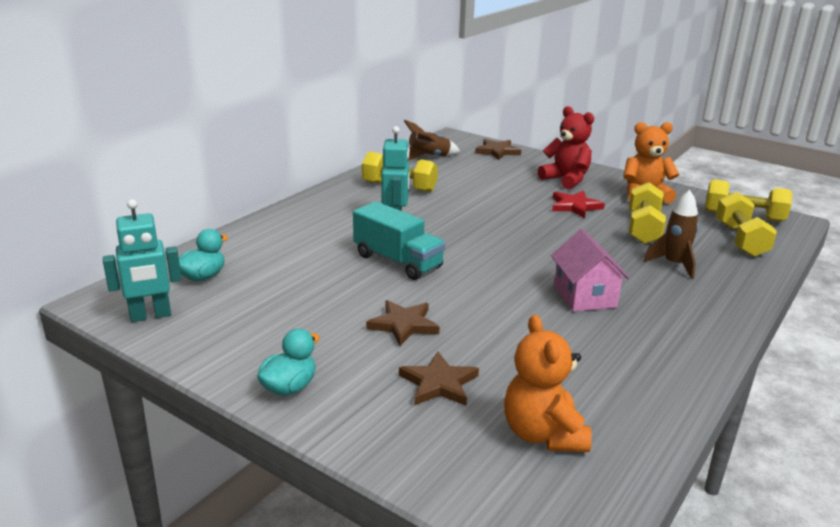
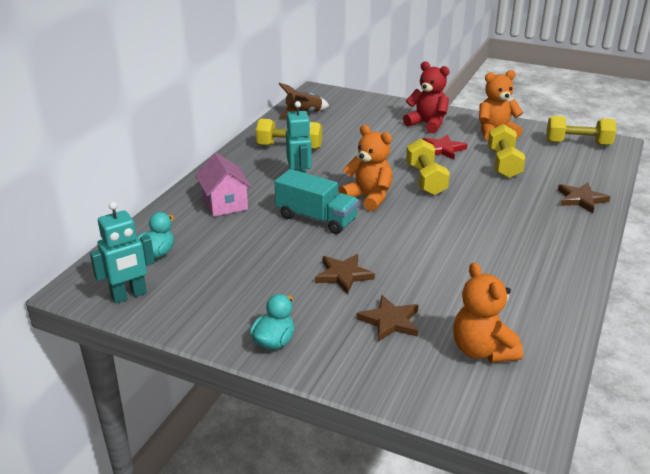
camera: 10 degrees left, 5 degrees up
(468, 246) = (368, 197): none -> orange teddy bear
(497, 151) = (360, 102): brown star -> brown star (581, 199)
(584, 296) = (476, 231): pink house -> pink house (225, 204)
(674, 265) = (536, 194): brown rocket -> none
(740, 240) = (581, 165): yellow dumbbell -> yellow dumbbell (425, 180)

